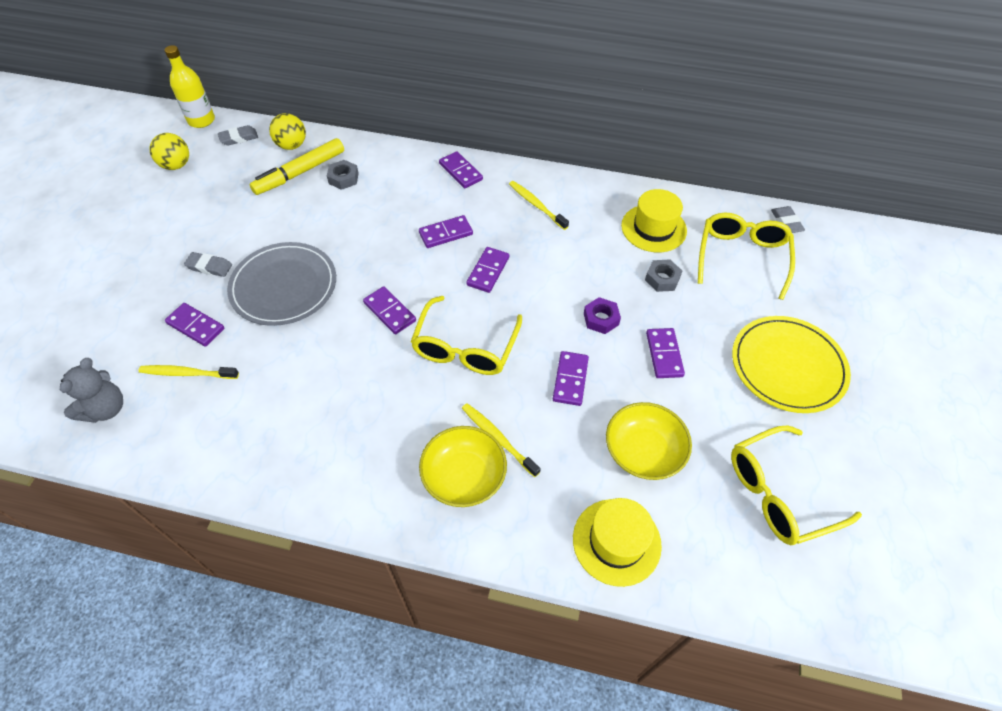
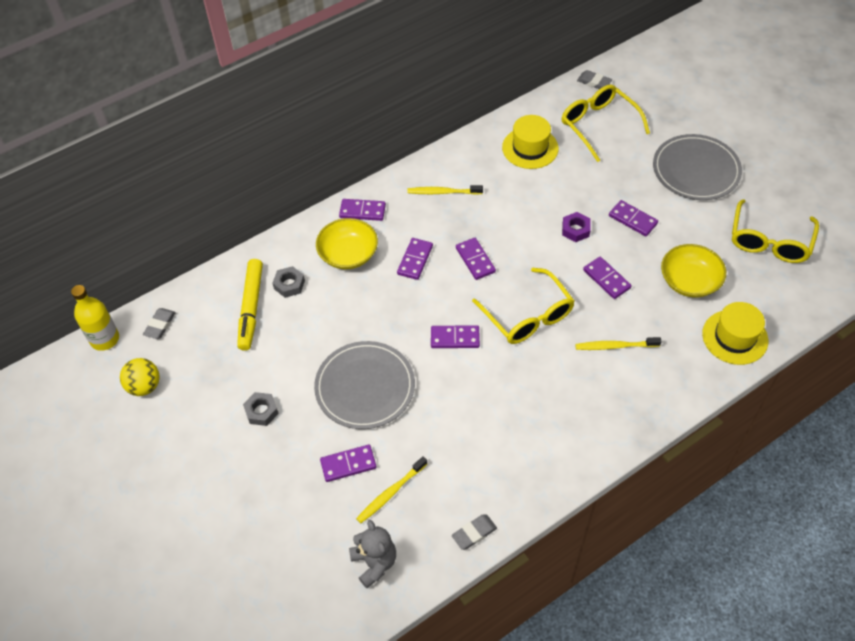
camera: 45 degrees left, 0 degrees up
(209, 267) = (294, 424): grey eraser -> grey eraser (474, 533)
(292, 145) = (212, 295): yellow ball -> none
(464, 476) = (626, 382): yellow bowl -> yellow bowl (348, 254)
(662, 279) = (575, 176): grey nut -> grey nut (261, 411)
(787, 366) = (696, 170): yellow plate -> grey plate

